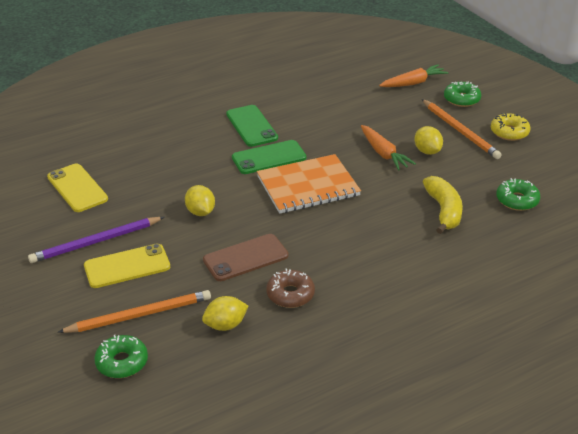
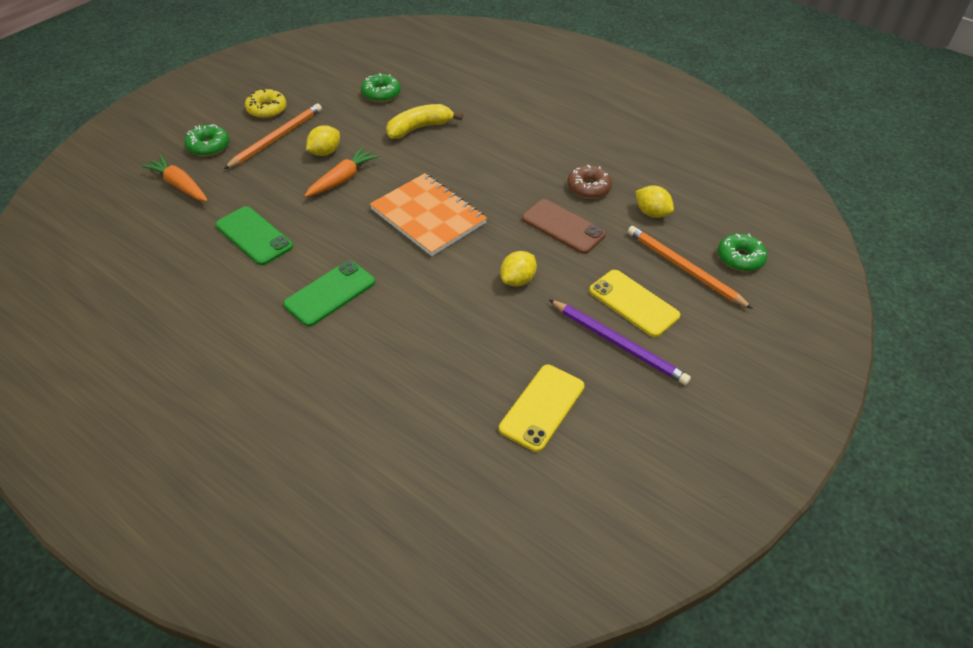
camera: 115 degrees left, 10 degrees up
(269, 158) = (391, 259): green phone -> green phone (254, 236)

